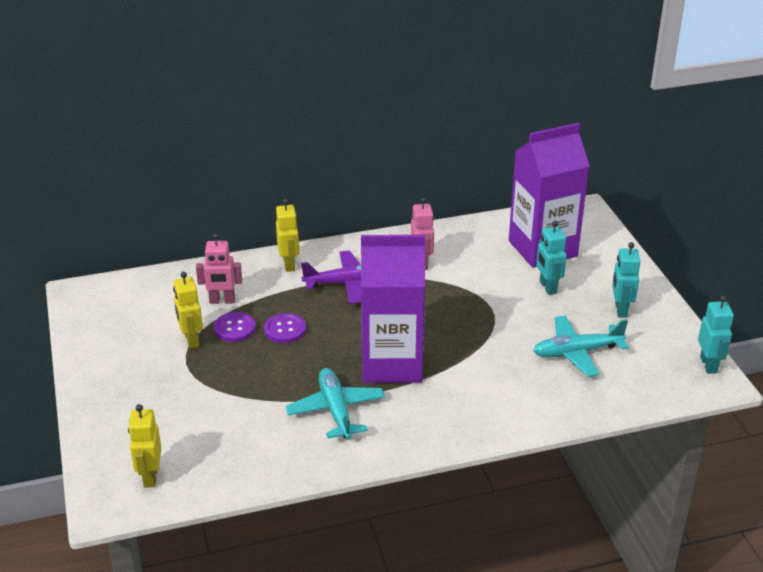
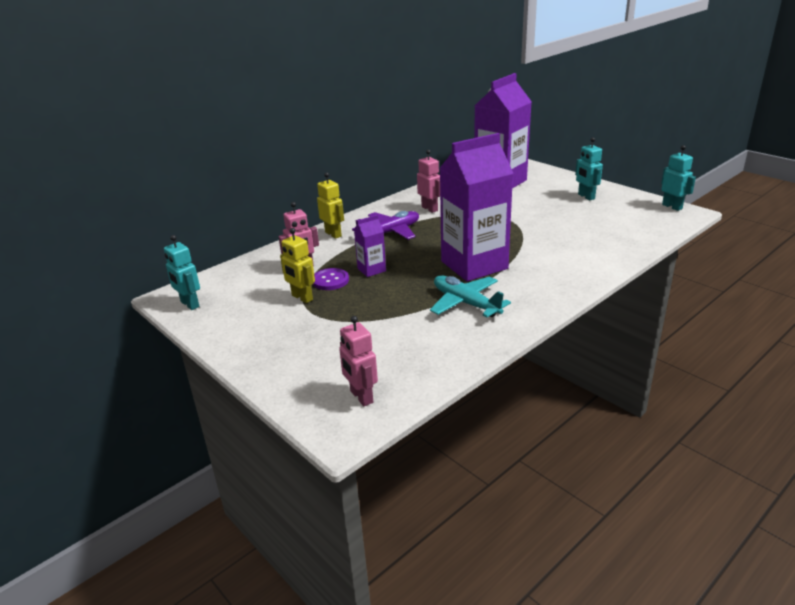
camera: 25 degrees left, 5 degrees down
(150, 476) = (361, 397): yellow robot -> pink robot
(285, 329) = (371, 270): purple button -> purple carton
(547, 287) = (527, 198): turquoise robot -> turquoise robot (189, 304)
(577, 352) = (588, 223): turquoise plane -> none

